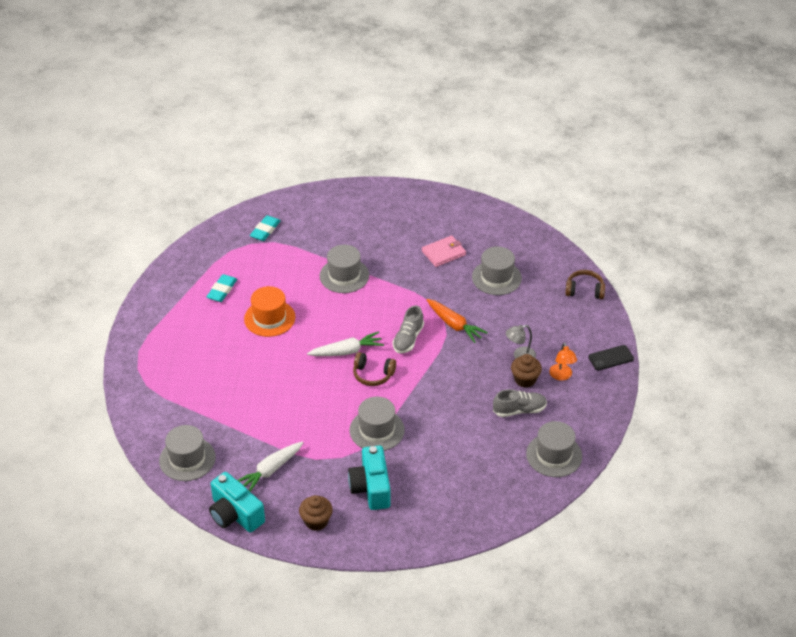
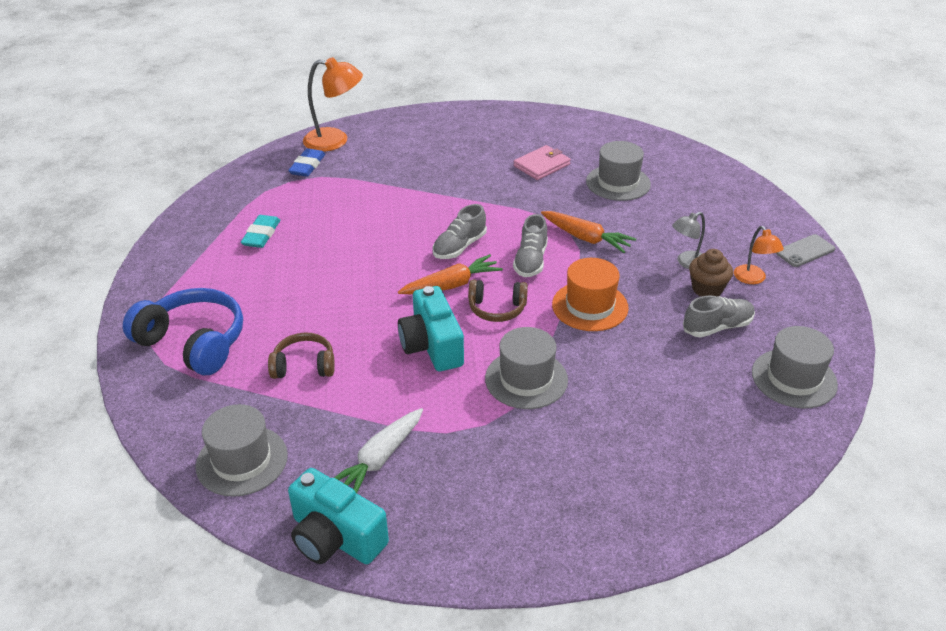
camera: 10 degrees left, 5 degrees down
(166, 372) = (193, 342): none -> blue headphones
(265, 230) = (307, 166): turquoise eraser -> blue eraser
(269, 318) = (333, 259): orange hat -> orange hat (590, 306)
(291, 208) = (335, 141): none -> orange lamp
(316, 521) = (473, 528): brown cupcake -> none
(344, 276) = (422, 201): grey hat -> none
(347, 351) = (451, 285): white carrot -> orange carrot
(360, 320) = (459, 247): none -> grey shoe
(371, 487) = (545, 462): turquoise camera -> turquoise camera (432, 345)
(584, 290) = (732, 184): brown headphones -> brown headphones (304, 366)
(611, 358) = (805, 251): black phone -> grey phone

